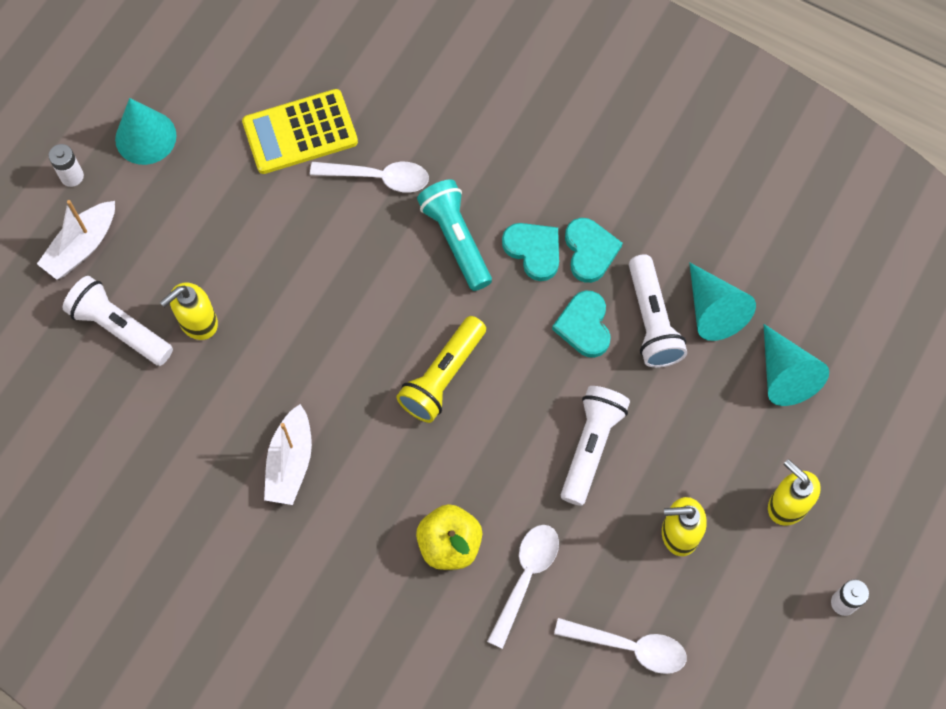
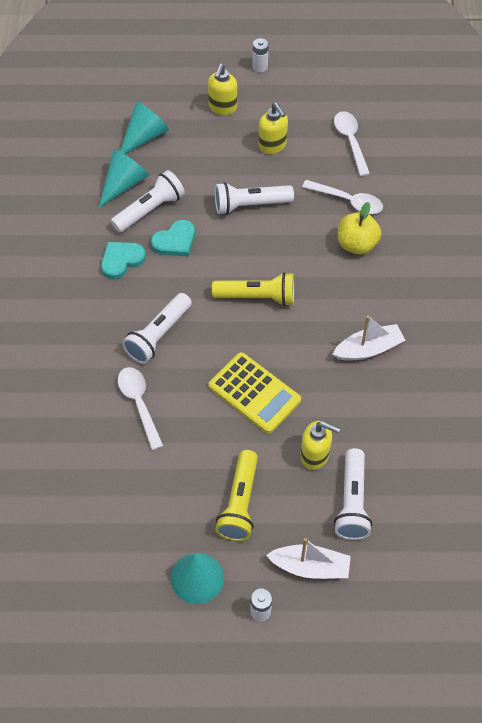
camera: 120 degrees left, 10 degrees down
(196, 217) = (240, 503): none -> yellow flashlight
(300, 132) = (132, 473): yellow calculator -> yellow calculator (254, 393)
(456, 240) = (158, 335): turquoise flashlight -> white flashlight
(526, 577) = (348, 201): white spoon -> white spoon turned 150 degrees counterclockwise
(533, 250) = (139, 289): turquoise heart -> none

